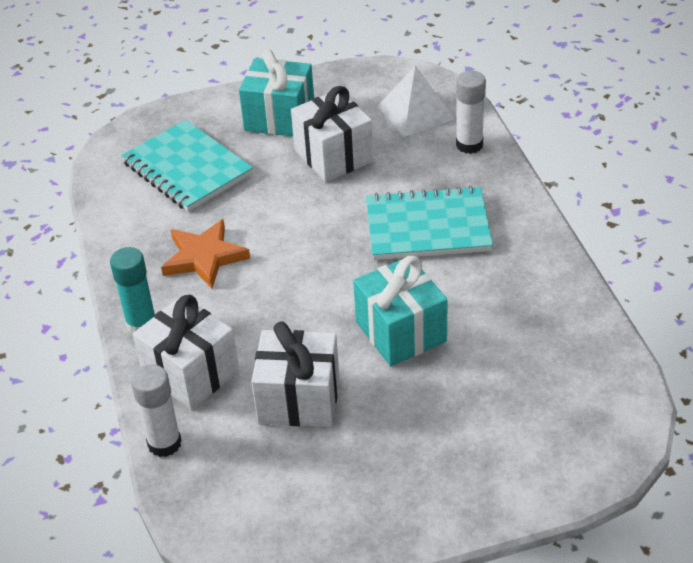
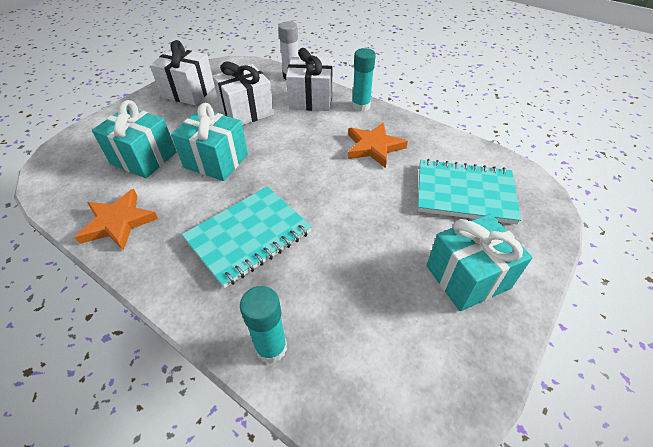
camera: 140 degrees right, 5 degrees up
(334, 156) = (380, 262): white gift -> white gift (188, 92)
(416, 112) = (359, 364): white pyramid -> none
(469, 145) = (271, 348): white glue stick -> turquoise glue stick
(489, 383) = (144, 158): none -> turquoise gift
(553, 303) = (118, 222): none -> orange star

